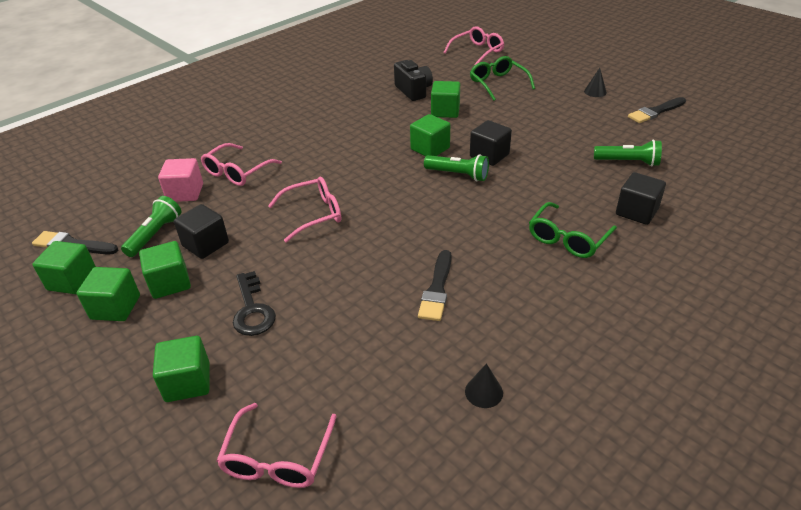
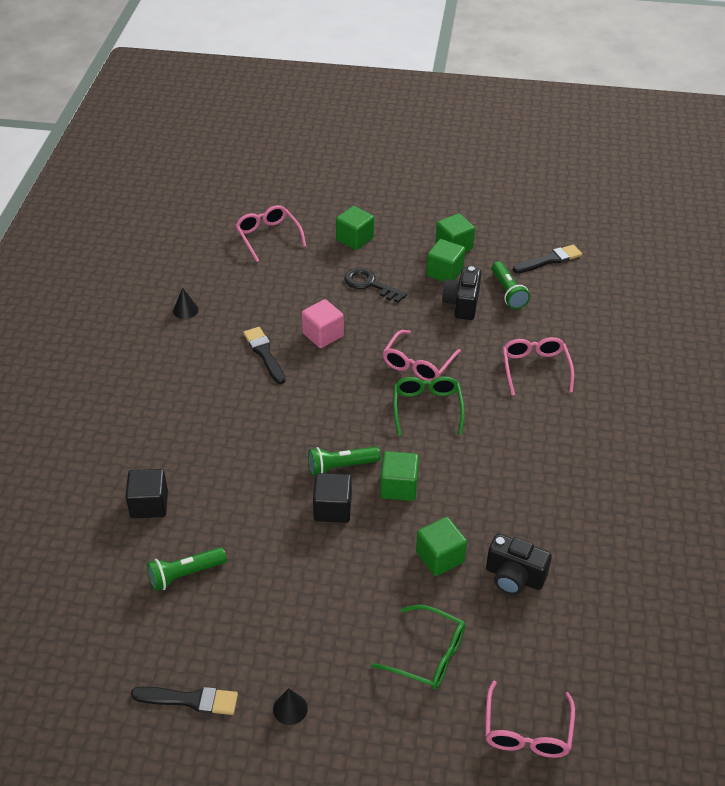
camera: 140 degrees right, 5 degrees up
(72, 281) = (506, 244): green cube -> none
(185, 193) = (543, 330): pink cube -> pink cube (323, 335)
(205, 244) = (462, 304): black cube -> black camera
(568, 239) = (195, 443): green glasses -> green glasses (427, 408)
(655, 112) = (190, 700): black brush -> black brush turned 75 degrees clockwise

